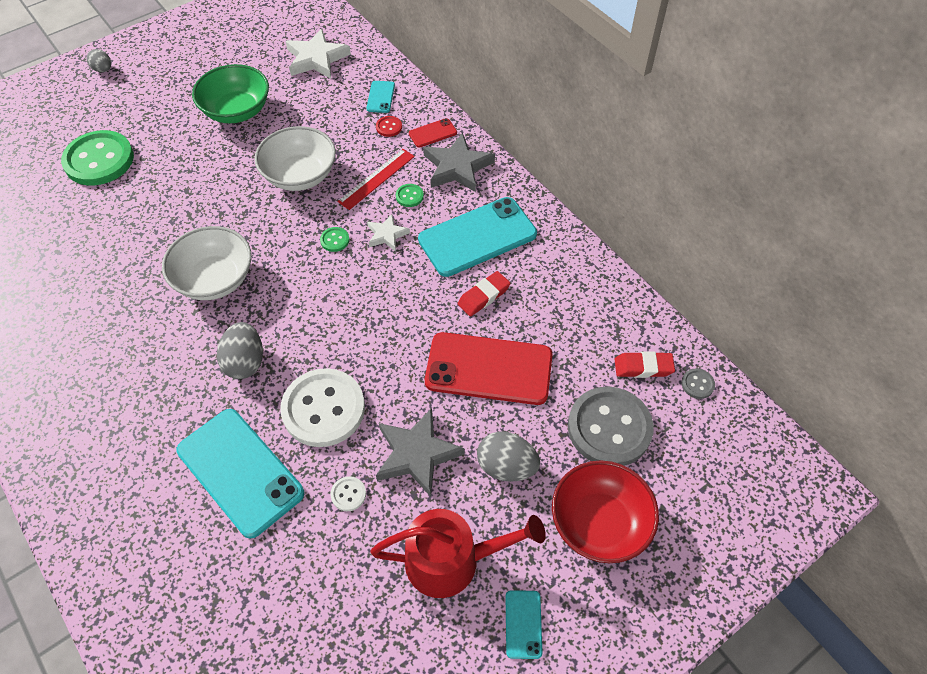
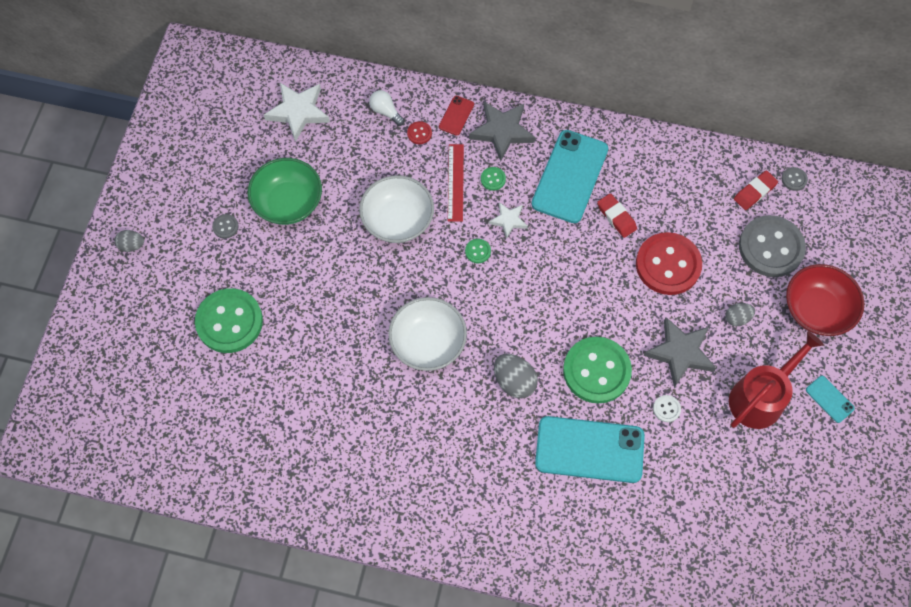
camera: 40 degrees left, 10 degrees up
(175, 98) = (225, 227): none -> grey button
(323, 409) = (596, 371): white button -> green button
(380, 97) = (385, 111): turquoise phone -> white light bulb
(483, 296) = (616, 217): red eraser -> red eraser turned 45 degrees counterclockwise
(488, 369) = (668, 265): red phone -> red button
(506, 466) = (737, 318): grey egg -> grey egg, size x0.62

